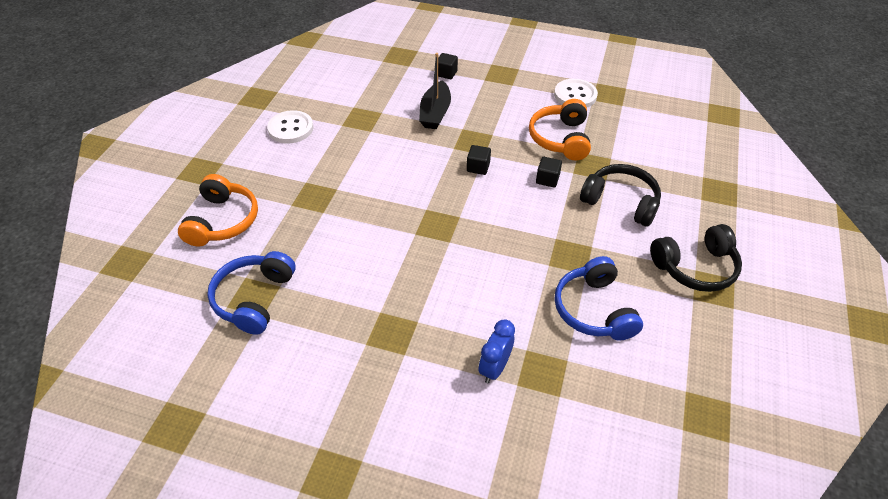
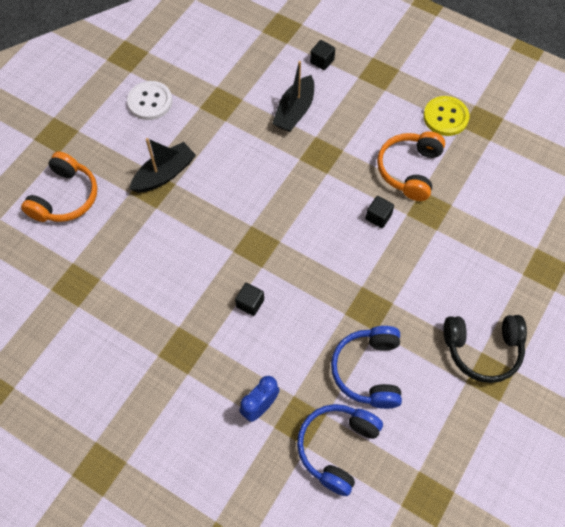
camera: 15 degrees right, 15 degrees up
(254, 299) = (75, 287): blue headphones -> blue headphones (337, 448)
(323, 183) = (164, 174): none -> black boat
(478, 167) = (315, 187): black cube -> black cube (250, 303)
(575, 95) = (445, 117): white button -> yellow button
(620, 202) = (440, 259): black headphones -> none

